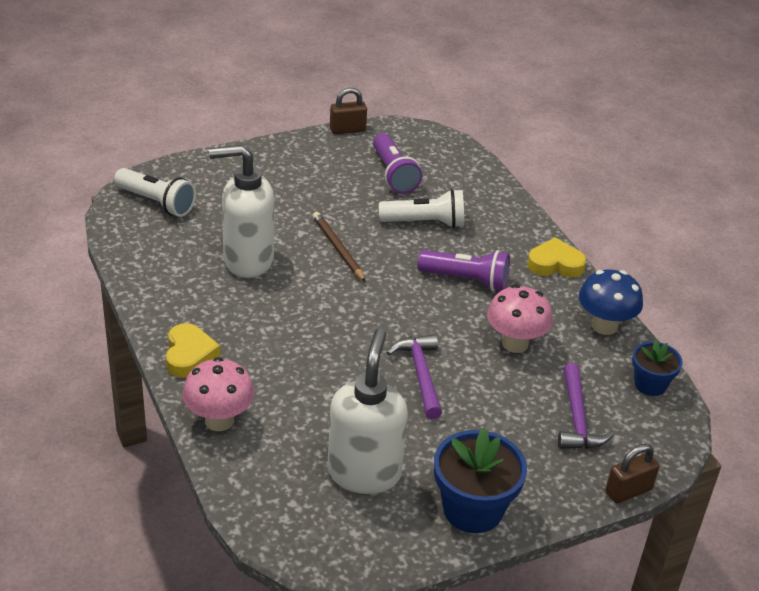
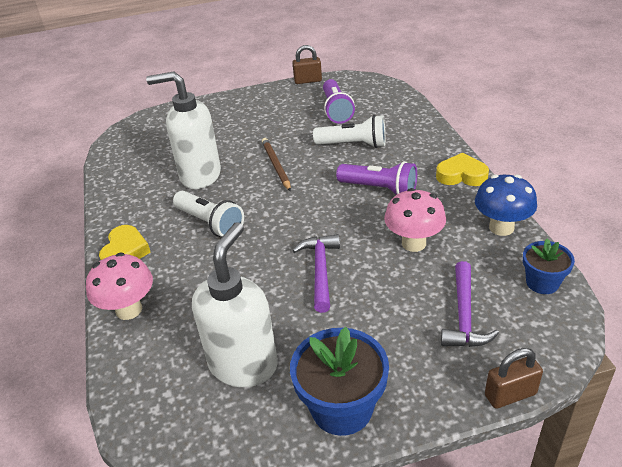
camera: 15 degrees right, 0 degrees up
(156, 202) = (145, 135): white flashlight -> white flashlight (210, 223)

